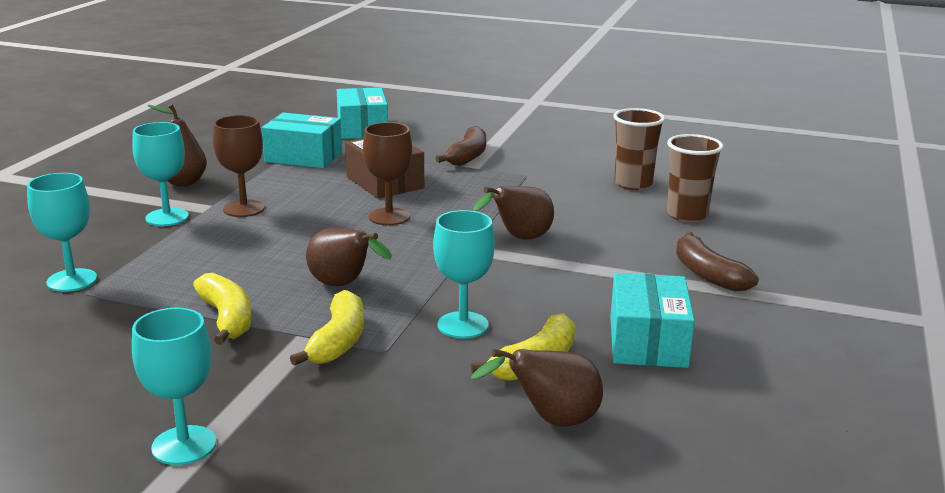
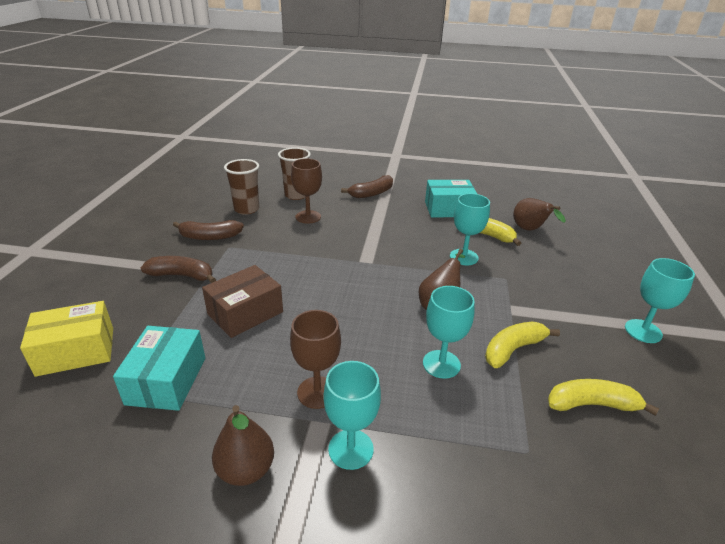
camera: 100 degrees left, 10 degrees up
(72, 280) = (513, 473): turquoise goblet -> turquoise goblet (441, 364)
(338, 341) = (508, 296): yellow banana -> yellow banana (592, 404)
(362, 128) = (76, 351): turquoise box -> yellow box
(389, 217) = (319, 301): brown goblet -> brown goblet (308, 217)
(519, 239) = (344, 245): brown pear -> none
(553, 166) = (209, 237): none -> brown banana

